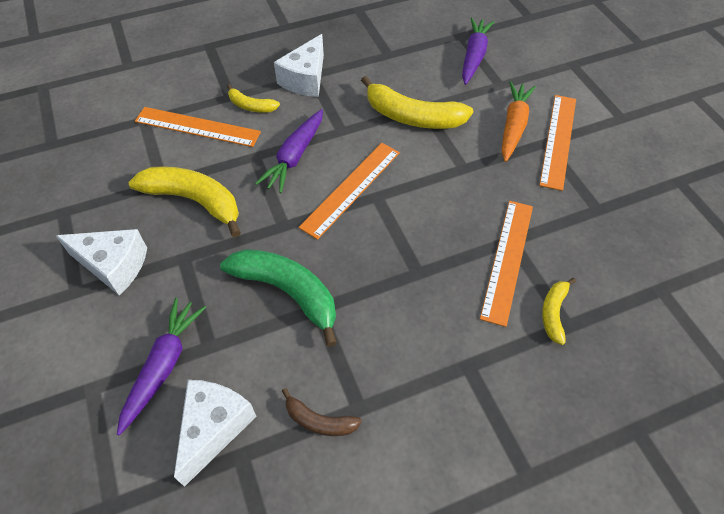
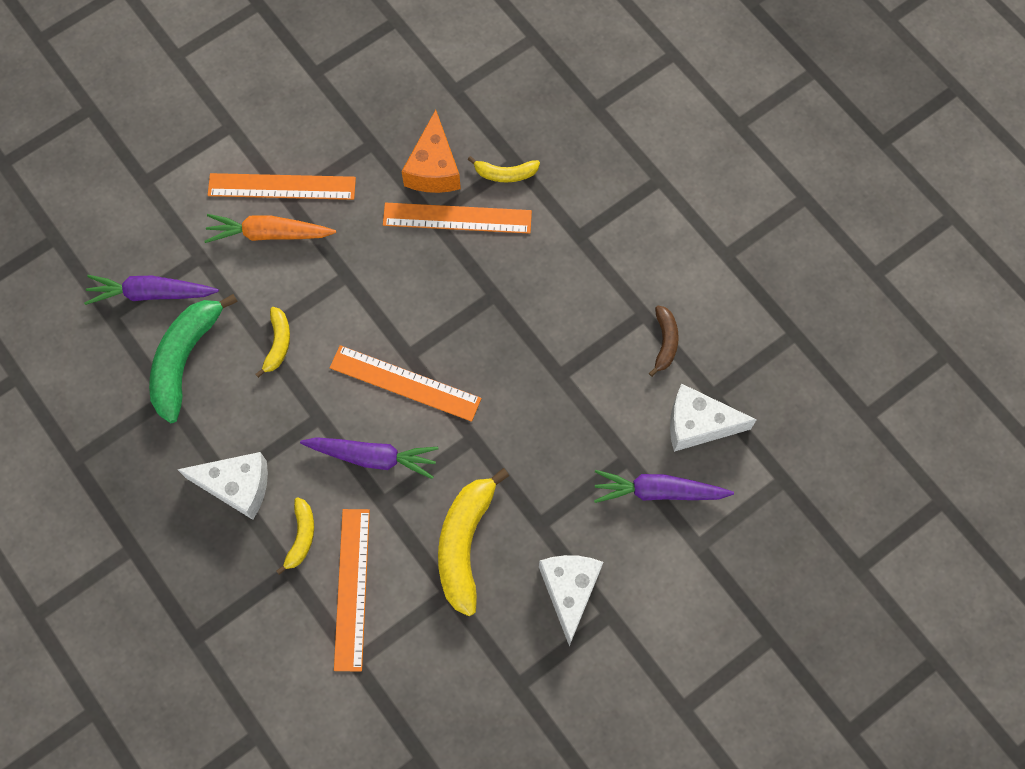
camera: 105 degrees left, 15 degrees up
(287, 292) = (550, 407): green banana -> green banana (185, 359)
(412, 117) = (278, 343): yellow banana -> yellow banana, size x0.52
(566, 252) = (434, 168): none -> orange cheese

